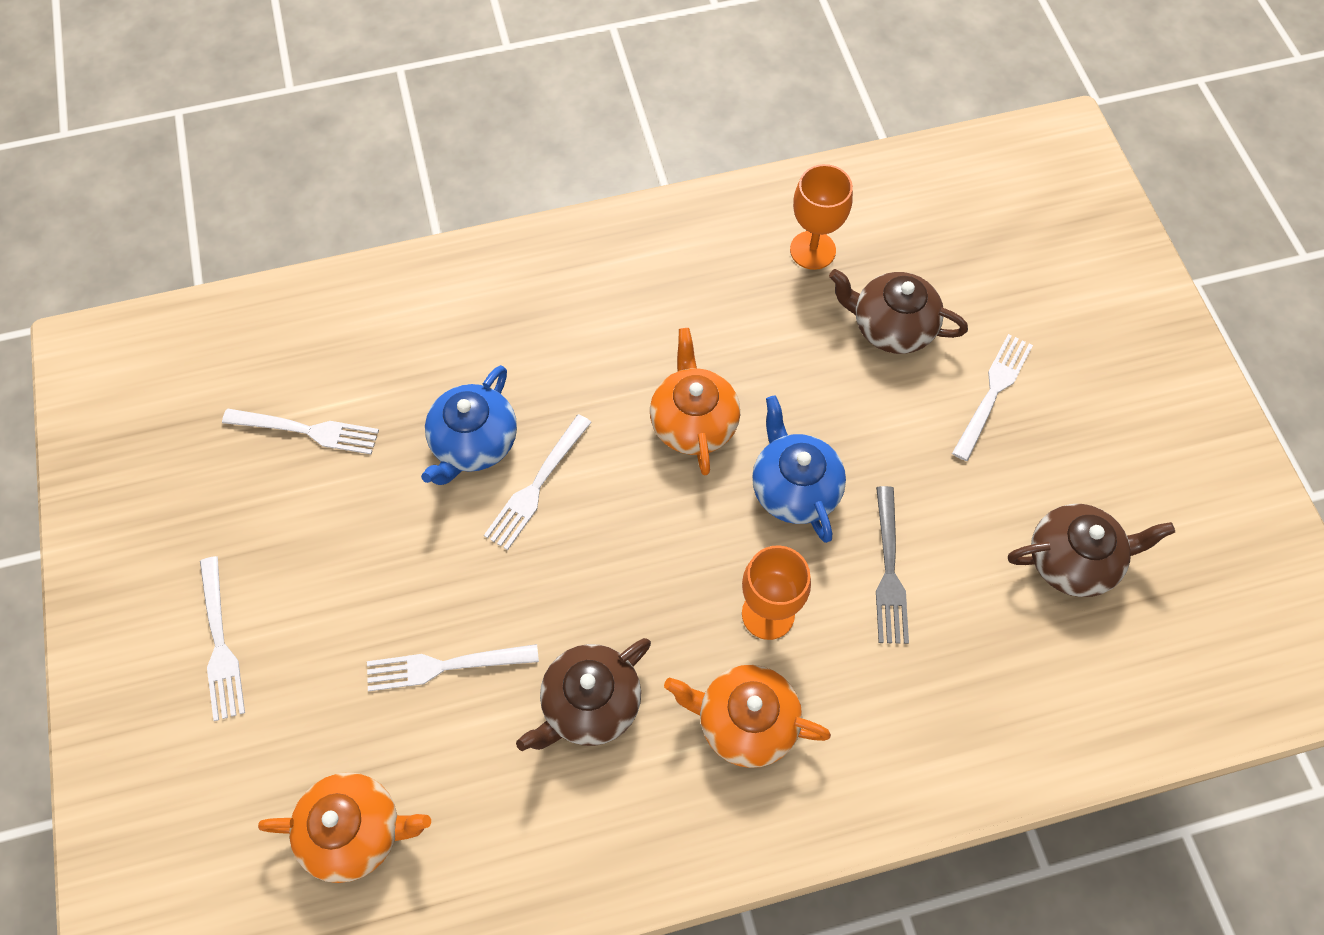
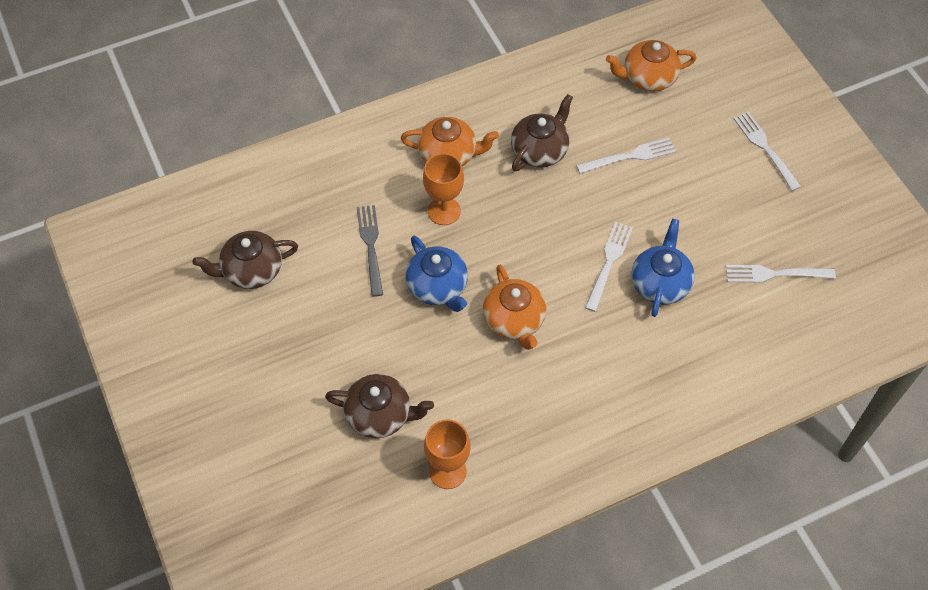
camera: 170 degrees right, 5 degrees down
(992, 392) = (303, 375): white fork -> none

